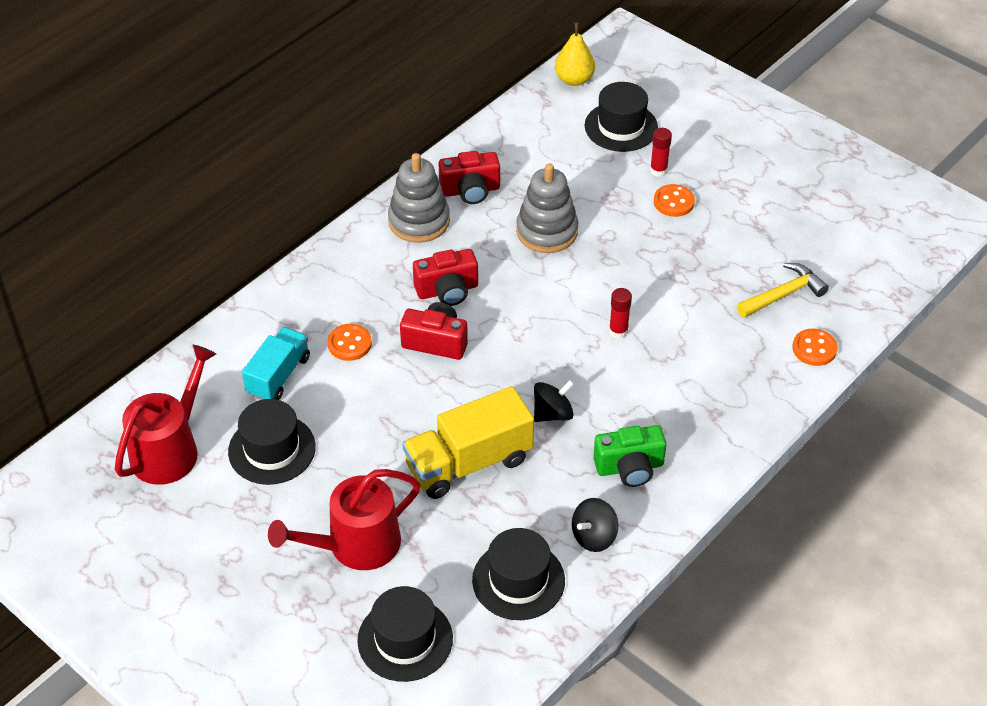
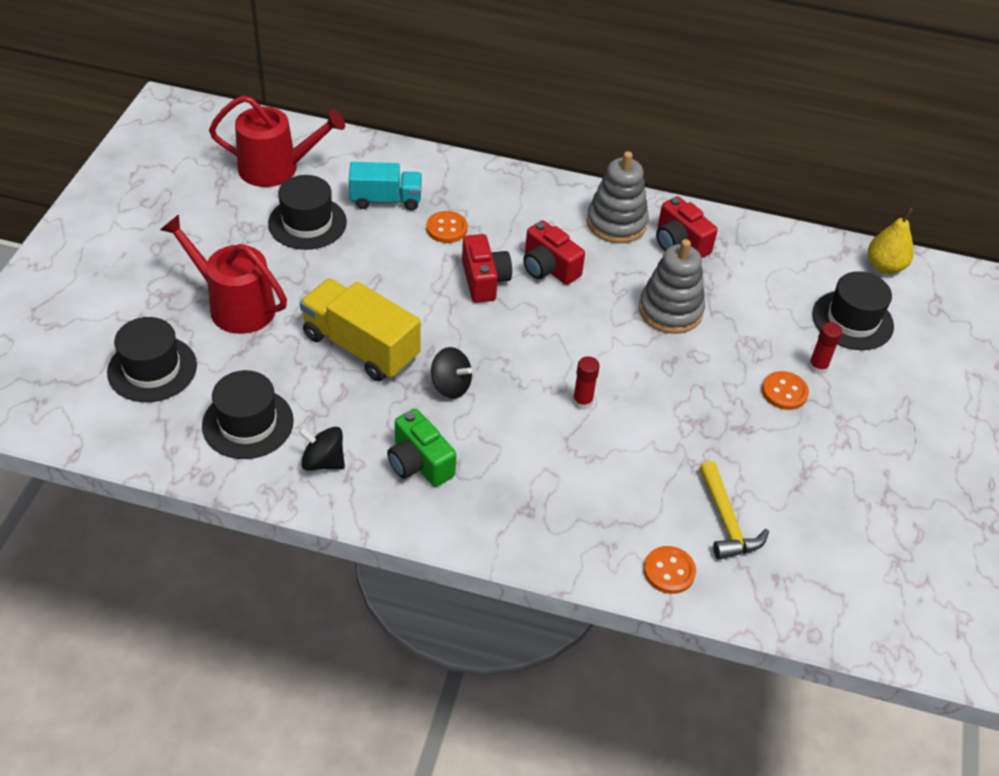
camera: 60 degrees right, 0 degrees up
(783, 294) = (726, 521): yellow hammer -> yellow hammer turned 45 degrees clockwise

